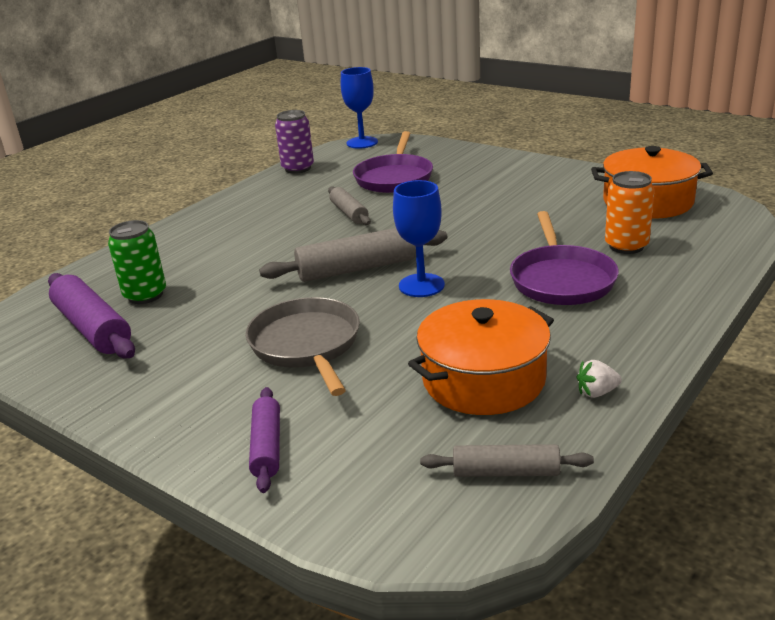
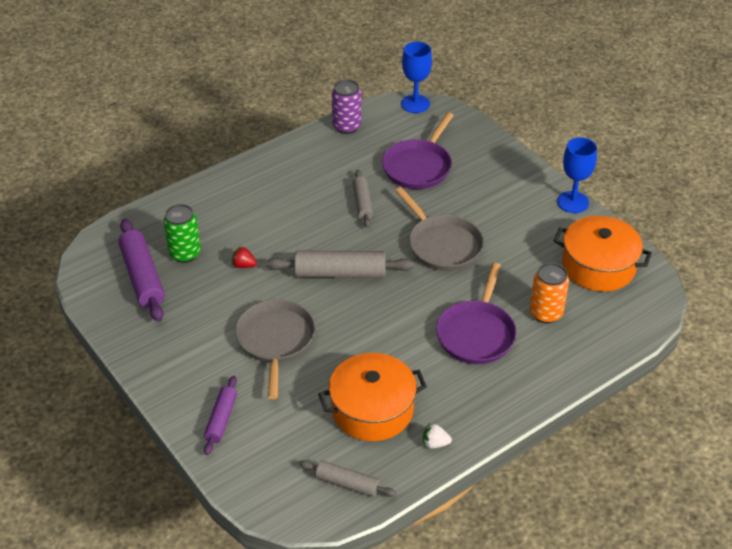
camera: 15 degrees right, 15 degrees up
(229, 288) = (244, 265): none -> red strawberry
(421, 285) = (377, 307): blue goblet -> blue goblet (572, 202)
(463, 223) = (442, 245): none -> grey pan

